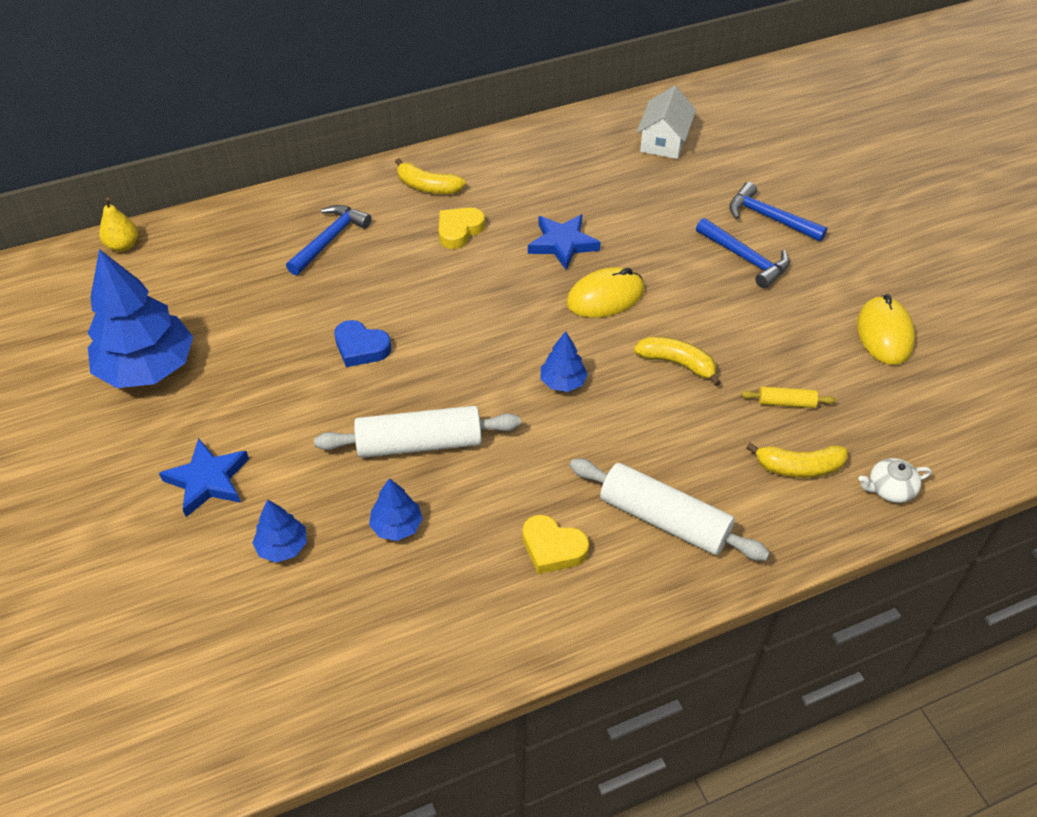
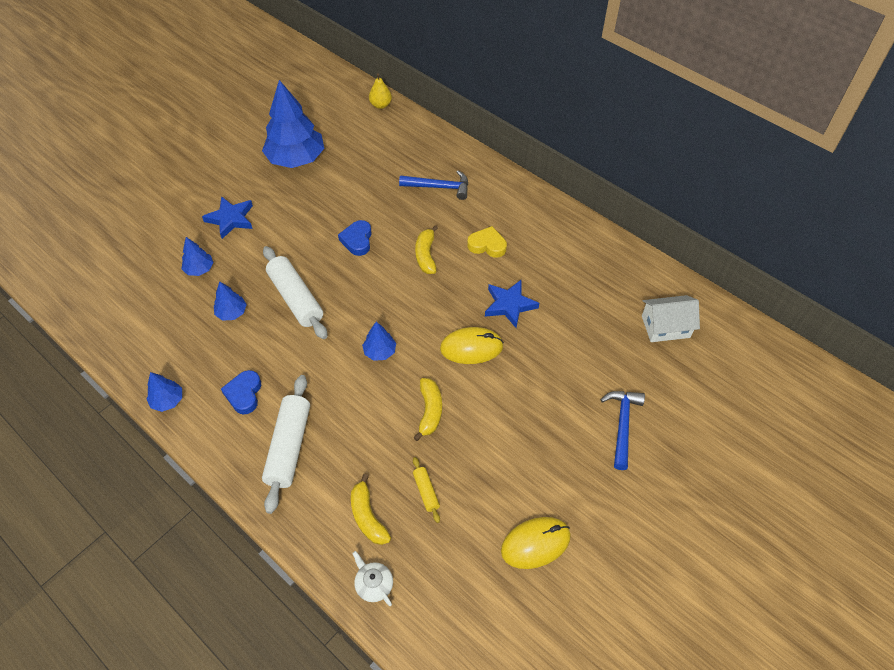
camera: 65 degrees right, 5 degrees up
(428, 187) = (519, 213): yellow banana -> yellow banana (426, 255)
(514, 648) = (167, 400): none -> blue tree
(552, 548) = (244, 394): yellow heart -> blue heart
(605, 297) = (471, 347): yellow mouse -> yellow mouse turned 45 degrees counterclockwise
(746, 259) = (563, 422): blue hammer -> none

